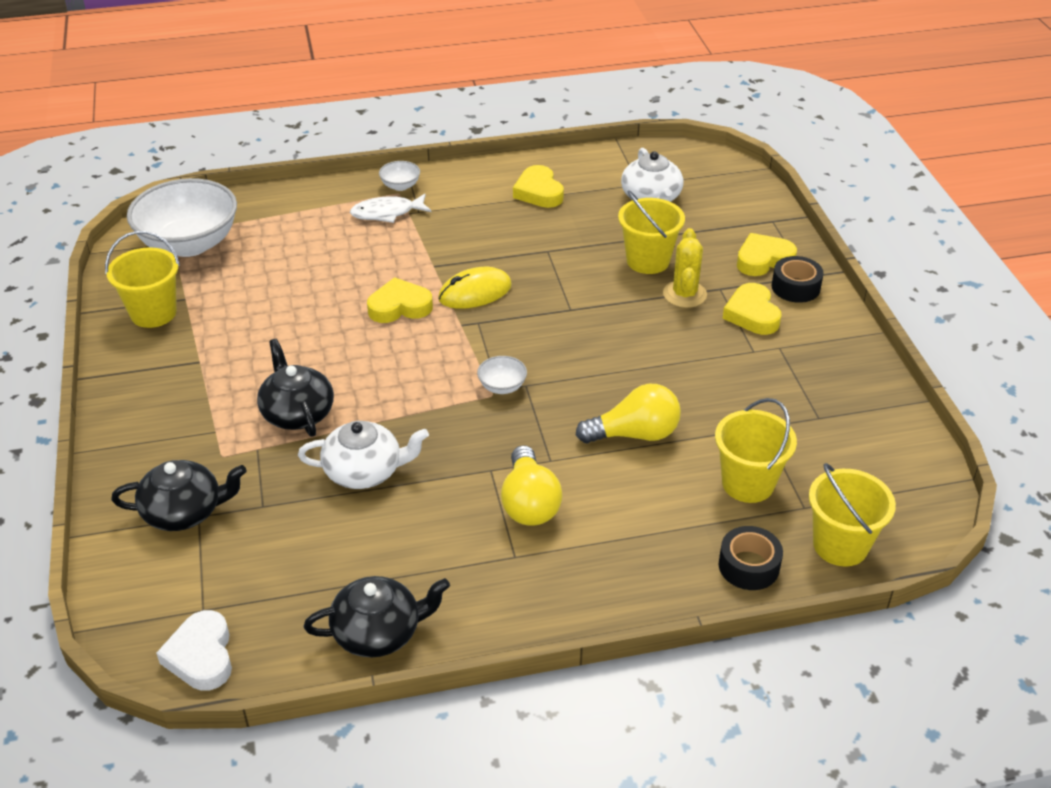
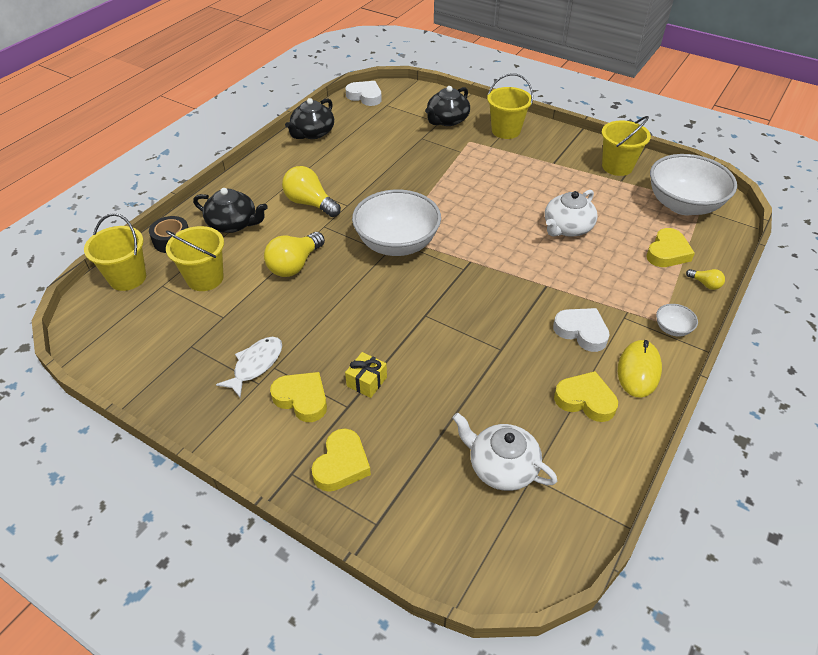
camera: 135 degrees right, 5 degrees up
(297, 413) = (471, 172): black teapot -> black teapot (233, 224)
(315, 191) = (705, 284): none -> yellow light bulb
(364, 471) = (402, 171): white teapot -> white teapot (567, 228)
(387, 213) = (638, 301): white fish -> white fish (256, 365)
(399, 307) = (518, 248): yellow heart -> yellow heart (667, 252)
(467, 223) = (581, 331): none -> white heart
(475, 292) = (495, 285): yellow mouse -> yellow mouse (638, 370)
(502, 386) = (397, 244): white bowl -> white bowl, size x2.43
(648, 261) = (425, 393): yellow bucket -> yellow bucket (506, 131)
(684, 294) = (366, 381): yellow cactus -> yellow gift
(795, 287) = (291, 452): black tape -> none

